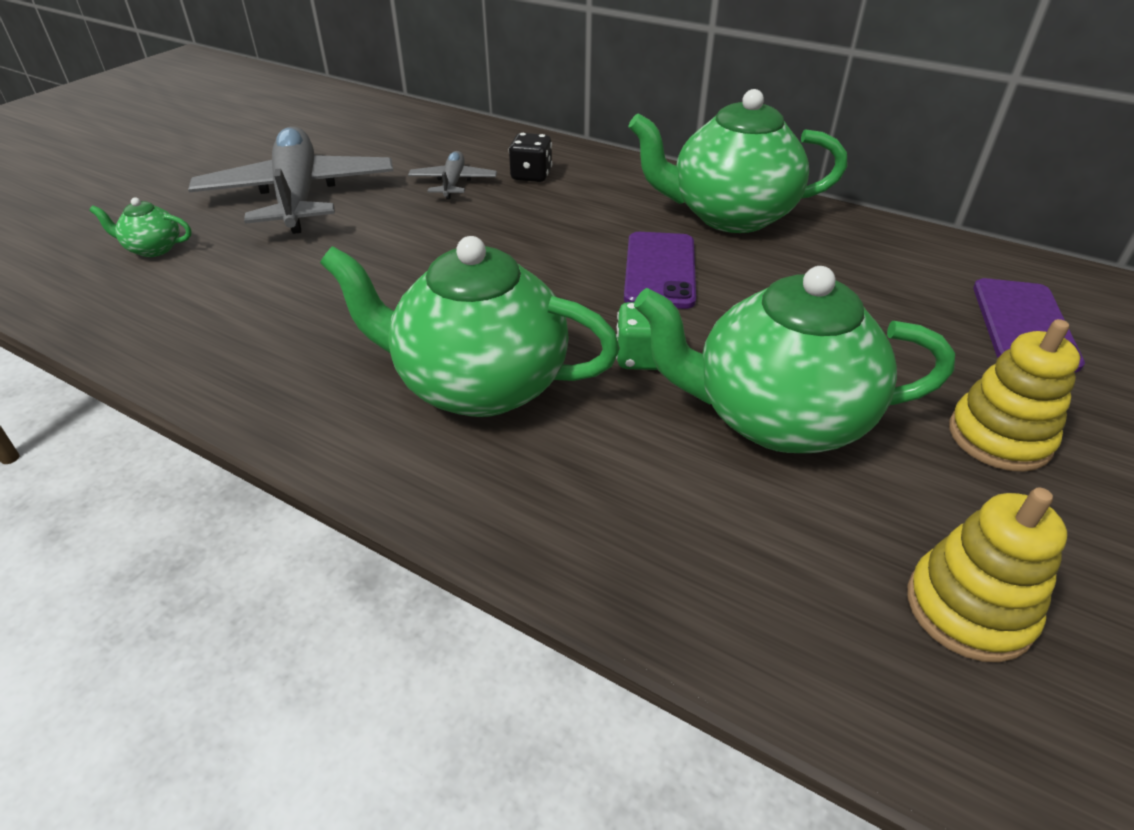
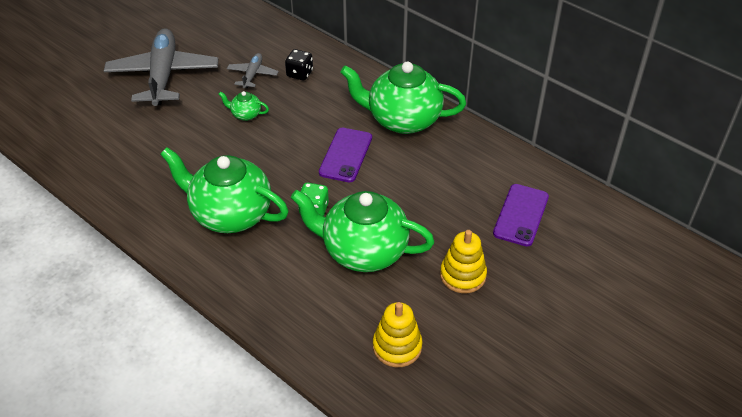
camera: 10 degrees right, 5 degrees up
(153, 249) = (83, 107): green teapot -> green teapot (245, 114)

